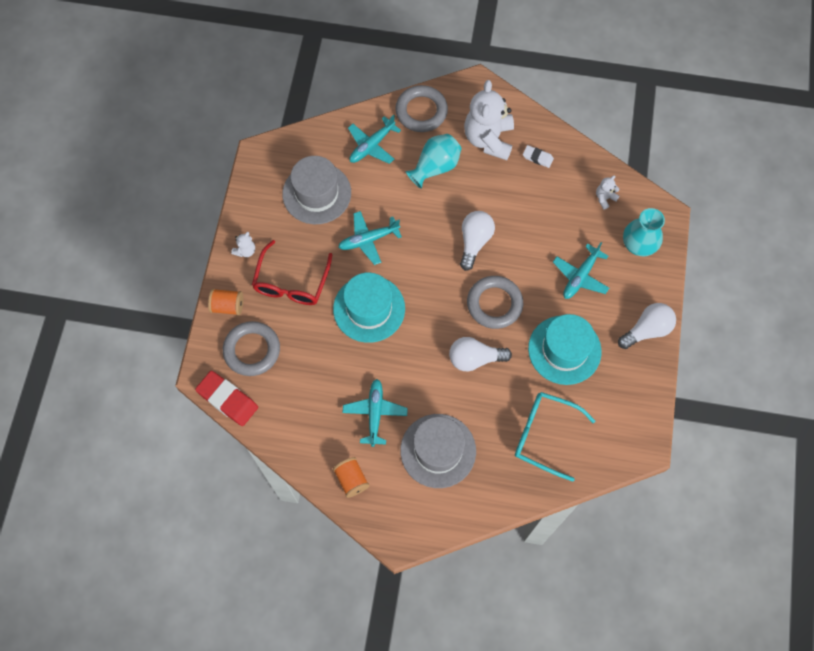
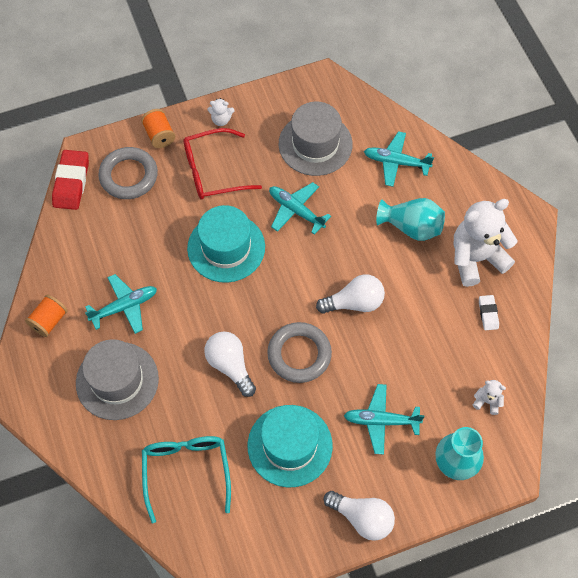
camera: 60 degrees right, 5 degrees down
(421, 111) = (463, 184): grey ring -> none

